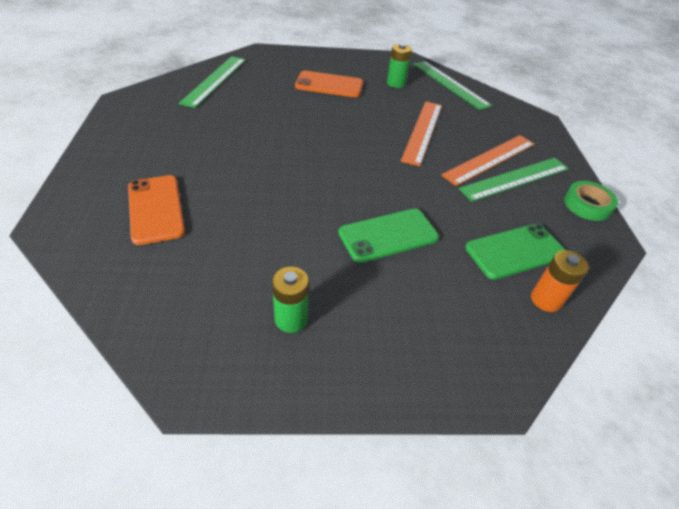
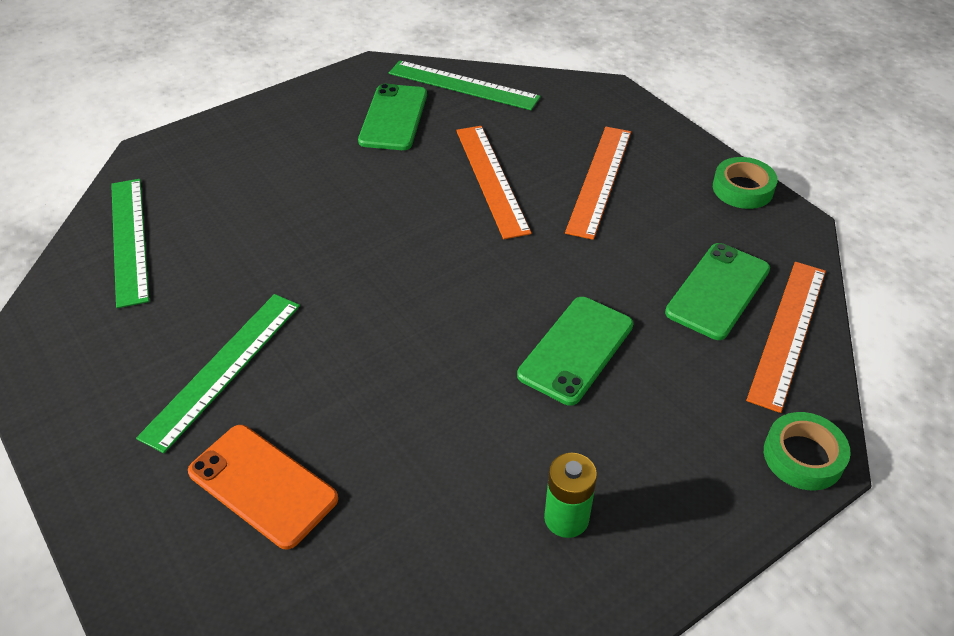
camera: 30 degrees left, 0 degrees up
(329, 85) = (306, 164): orange phone -> none
(396, 83) = (393, 117): green battery -> green phone
(487, 380) = (803, 456): none -> green tape
(515, 178) = (647, 193): green ruler -> green ruler (223, 368)
(545, 300) = (787, 332): orange battery -> orange ruler

